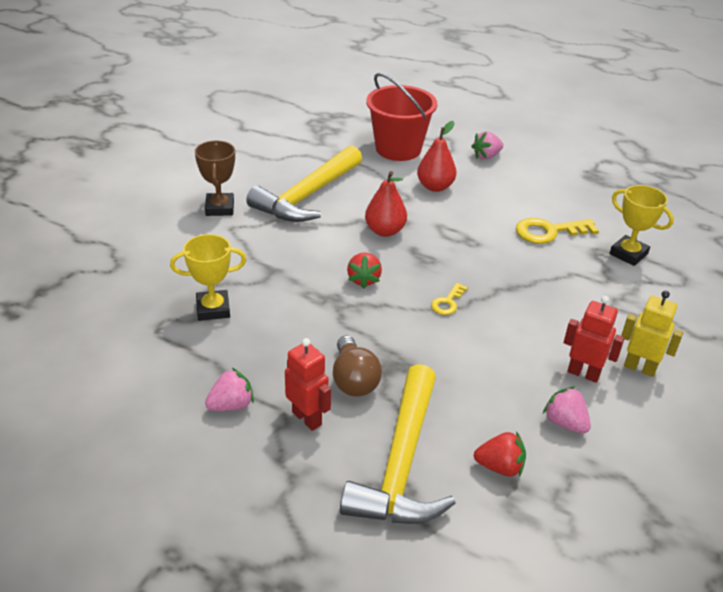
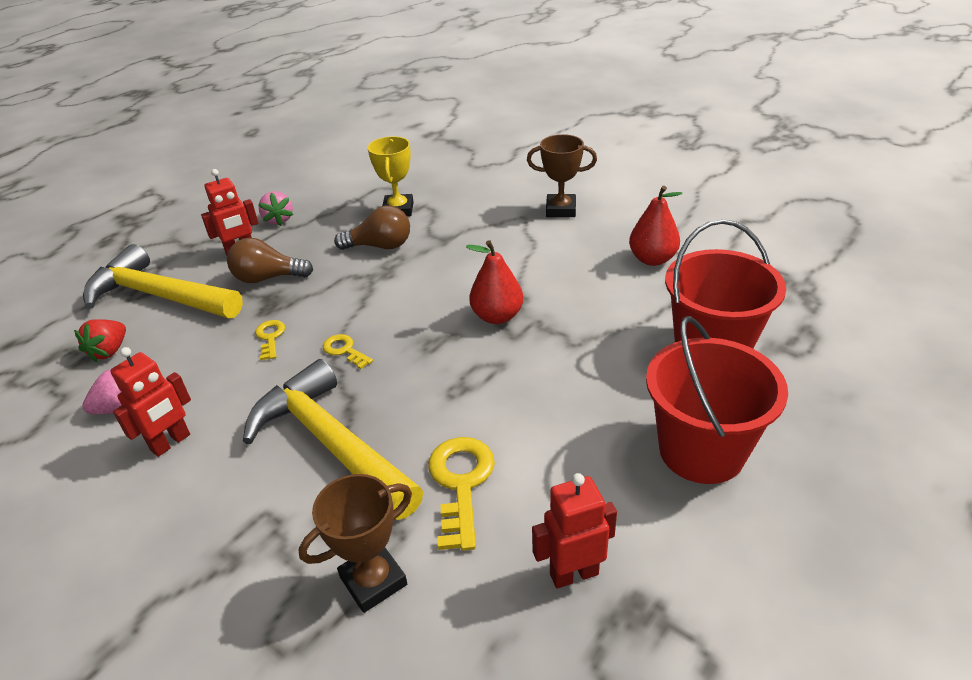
camera: 105 degrees right, 0 degrees up
(287, 310) = (380, 246): none -> brown light bulb
(307, 196) = (581, 263): yellow hammer -> yellow hammer (331, 443)
(364, 279) = (408, 294): red strawberry -> none
(435, 187) = (600, 373): red pear -> red pear (652, 259)
(444, 351) = (270, 337): none -> yellow key
(486, 156) = (701, 451): pink strawberry -> red bucket
(585, 193) = (573, 573): none -> red robot
(628, 254) = (373, 581): yellow trophy -> brown trophy
(639, 368) = (142, 503): yellow robot -> none

